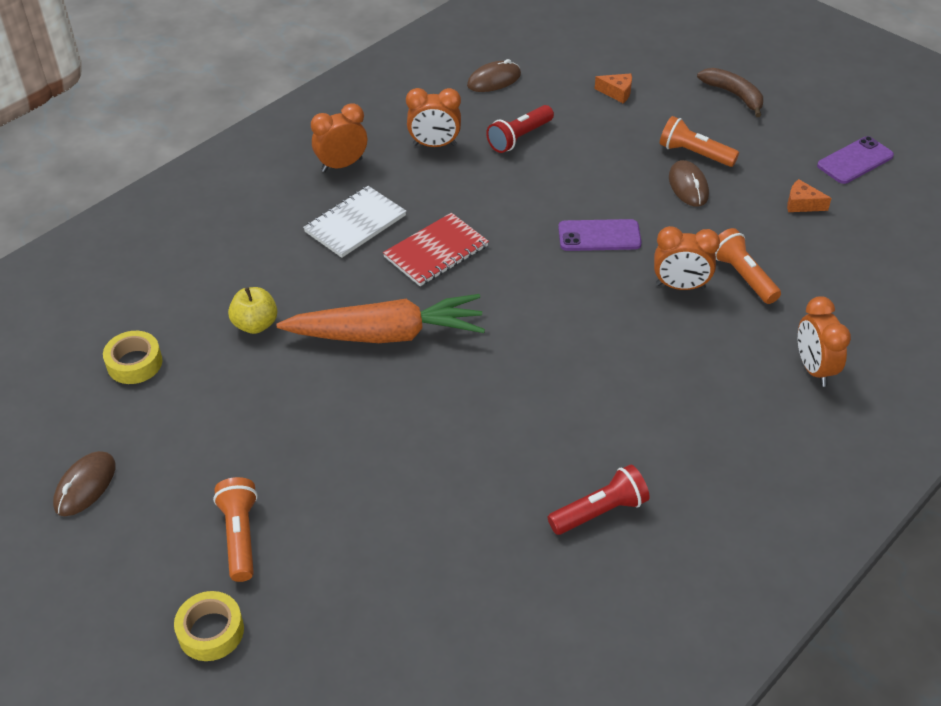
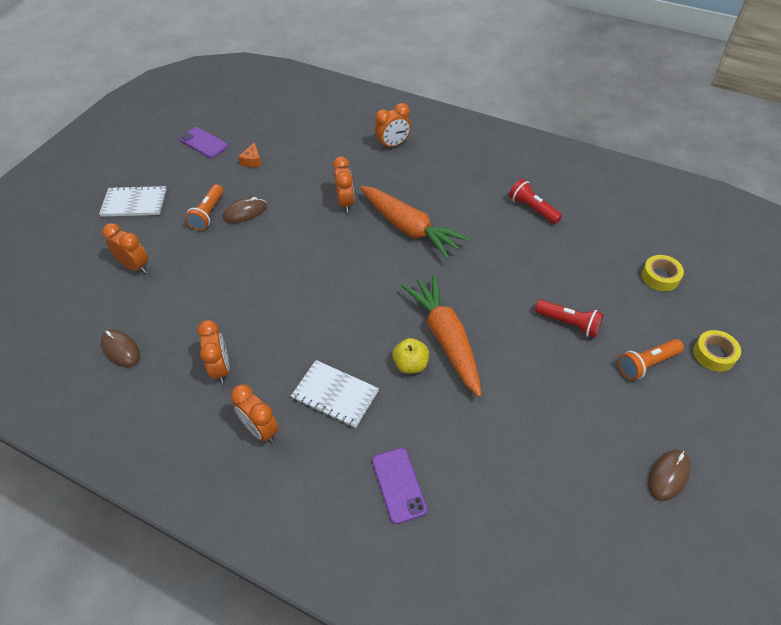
camera: 105 degrees left, 5 degrees up
(85, 486) = (668, 475): brown mouse -> brown mouse turned 60 degrees counterclockwise
(134, 363) = (546, 497): yellow tape -> yellow tape (660, 277)
(255, 324) = (470, 425): yellow apple -> yellow apple (410, 364)
(436, 251) = (352, 333): red notebook -> none
(519, 138) = (203, 314): red flashlight -> red flashlight (569, 323)
(599, 236) = (308, 247): purple phone -> purple phone (399, 485)
(603, 344) = (409, 228): none -> orange carrot
(617, 92) = (135, 266): orange cheese -> orange clock
(734, 95) = (134, 203): brown banana -> white notebook
(742, 276) = (327, 178): orange flashlight -> none

